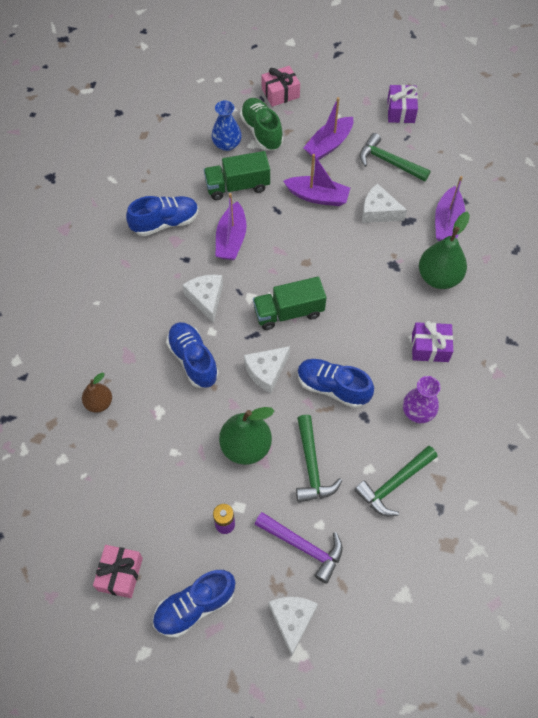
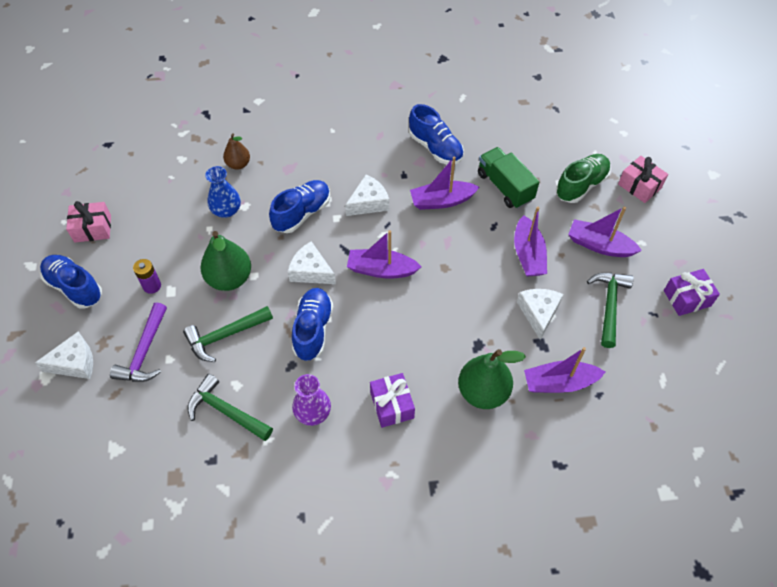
camera: 70 degrees right, 5 degrees down
(227, 144) = (549, 164): blue vase -> blue vase (226, 210)
(288, 312) = (381, 270): green truck -> purple boat

